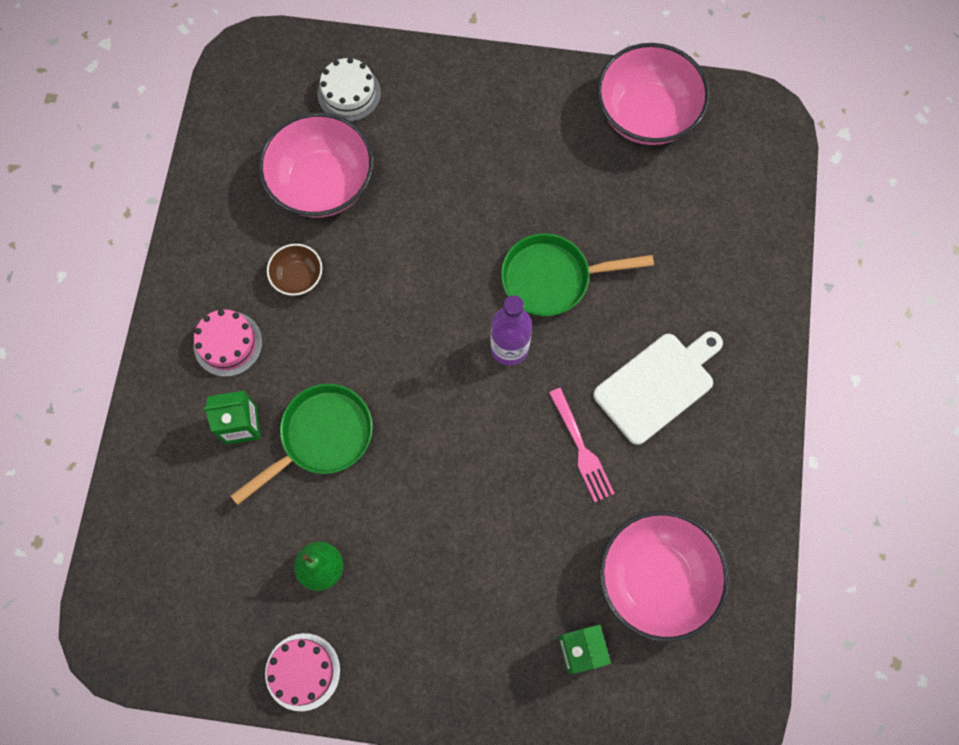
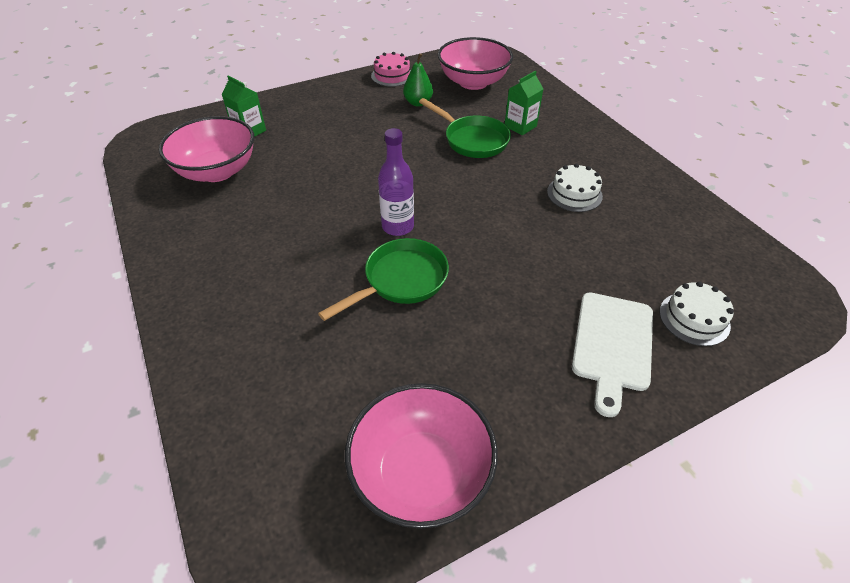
camera: 145 degrees right, 25 degrees down
(228, 343) = (571, 149): pink cake -> none
(298, 277) = (574, 194): brown bowl -> white cake
(321, 437) = (472, 140): green pan -> green pan turned 60 degrees counterclockwise
(322, 183) = (628, 248): pink bowl -> pink bowl (473, 82)
(580, 448) = (306, 202): pink fork -> none
(657, 385) = (269, 258): white cutting board -> white cutting board (612, 345)

